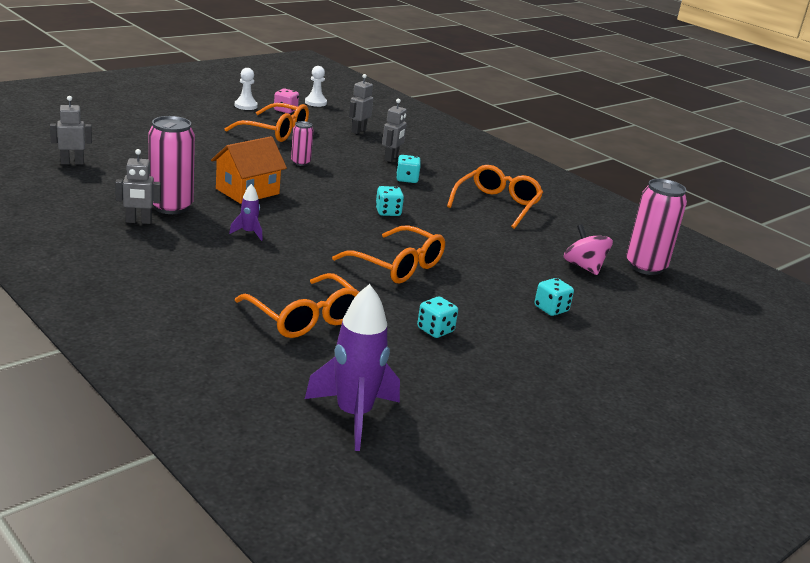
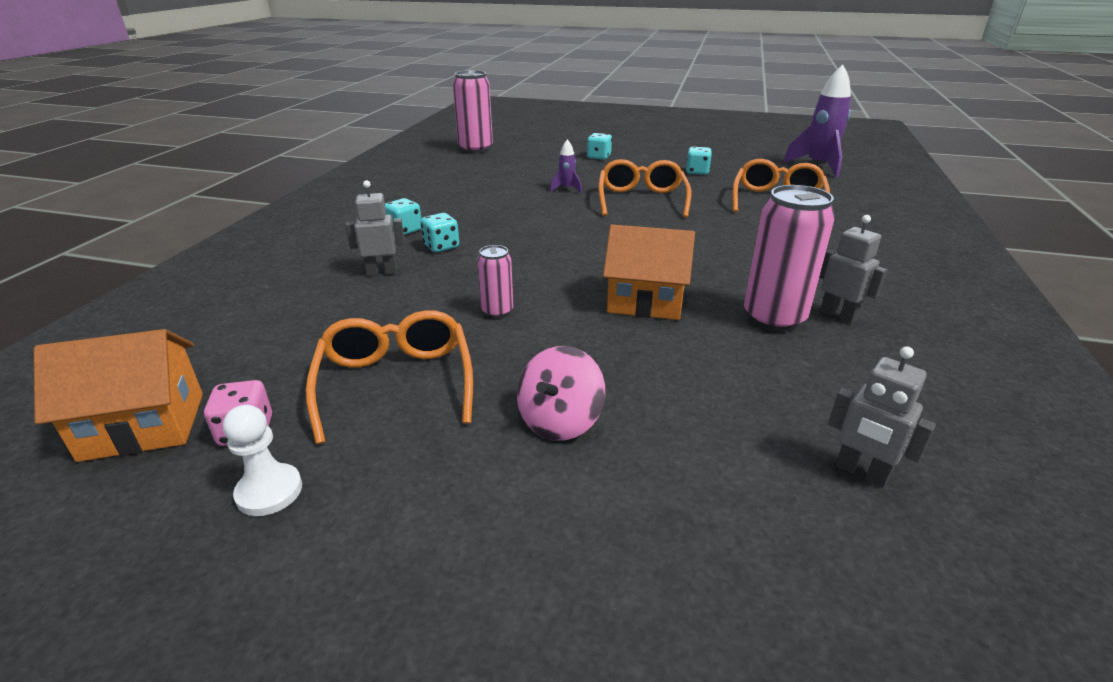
camera: 120 degrees left, 5 degrees up
(248, 233) = (724, 261): purple rocket -> purple rocket (566, 189)
(315, 102) = (143, 426): white pawn -> orange house
(358, 131) = (288, 327): grey robot -> none
(388, 212) = (548, 229): turquoise dice -> turquoise dice (404, 230)
(497, 205) = (439, 201): orange glasses -> none
(584, 267) = (513, 160): pink spinning top -> pink spinning top (560, 421)

